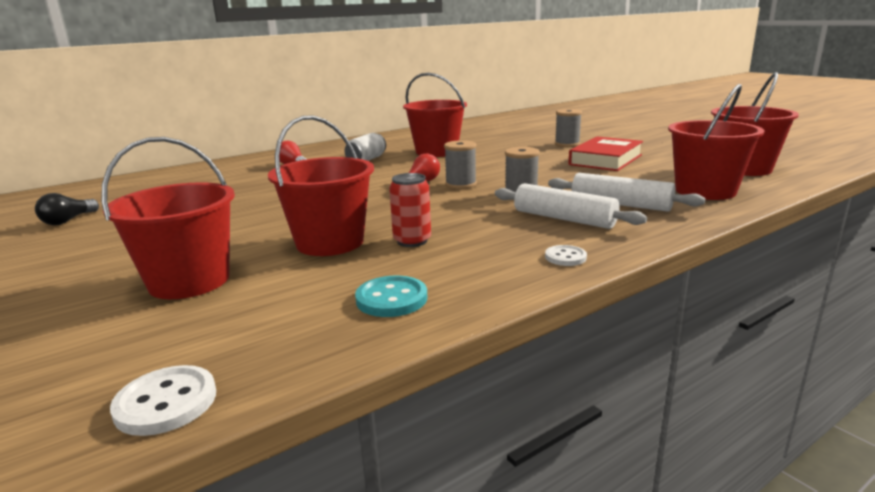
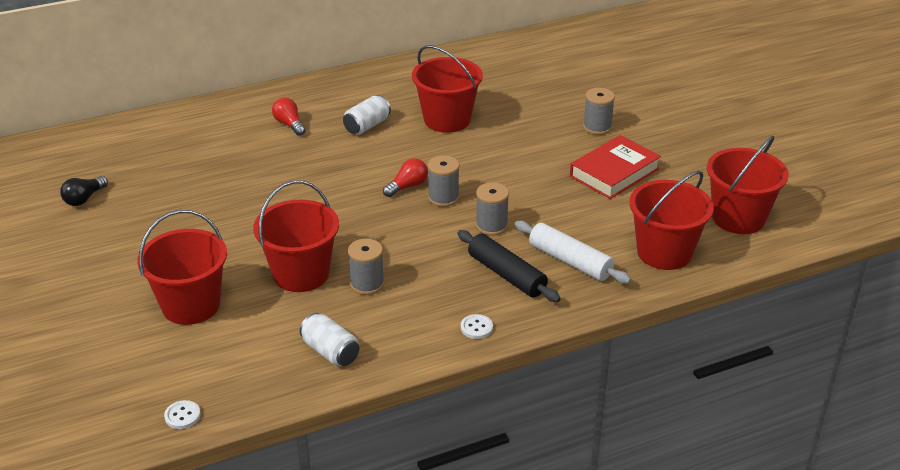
camera: 10 degrees right, 15 degrees up
(166, 402) = (182, 416): white button -> white button, size x0.65
(391, 299) = (330, 352): turquoise button -> white can
(412, 241) = (367, 284): red can -> grey spool
(564, 219) = (506, 275): white rolling pin -> black rolling pin

